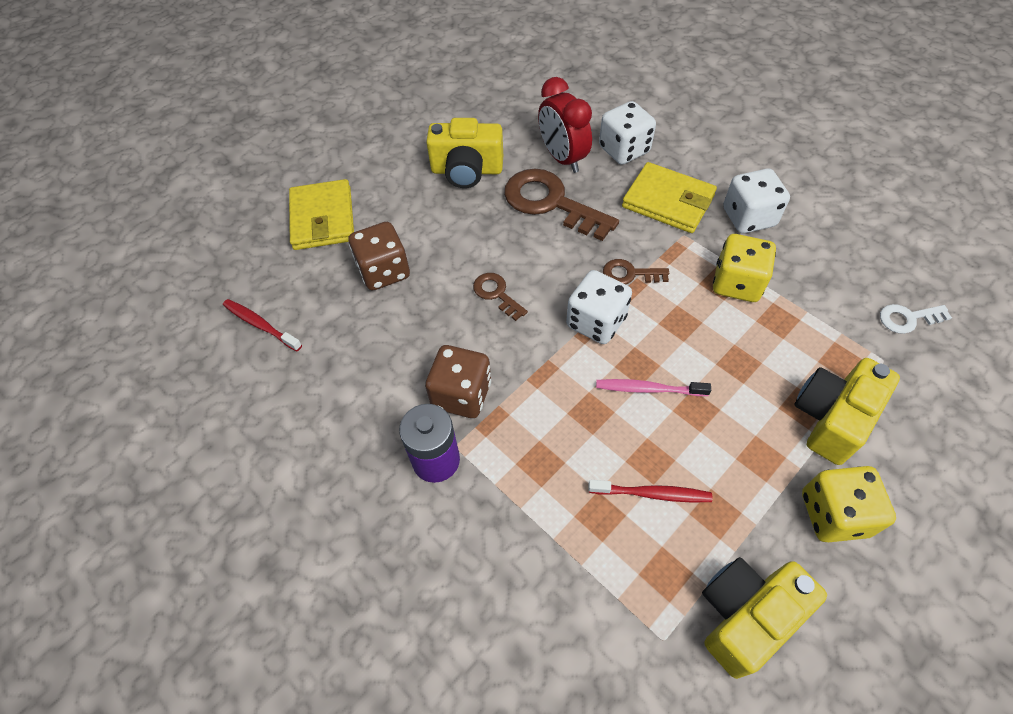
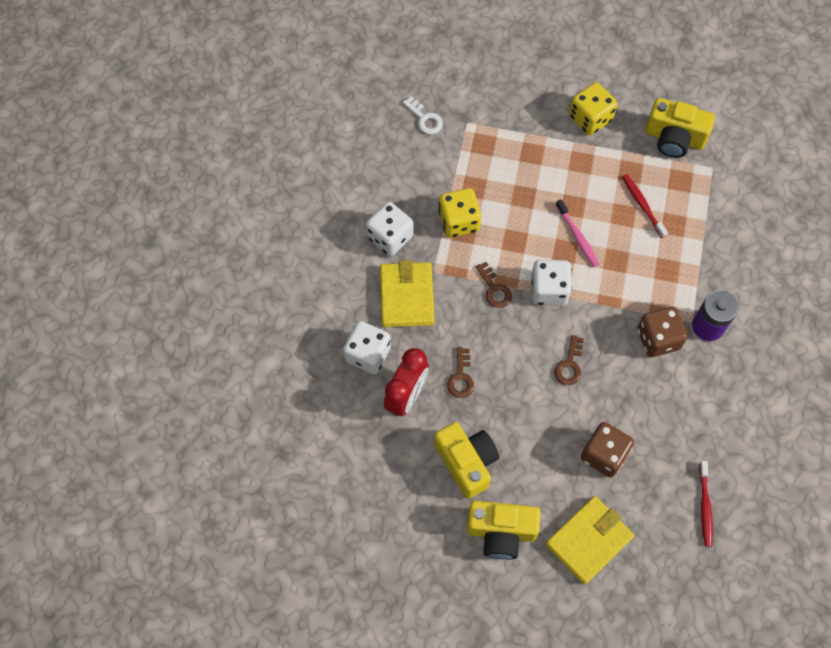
camera: 125 degrees left, 10 degrees up
(550, 203) = (461, 377): brown key -> brown key, size x0.50
(831, 418) = (530, 137): yellow camera -> yellow camera (501, 532)

